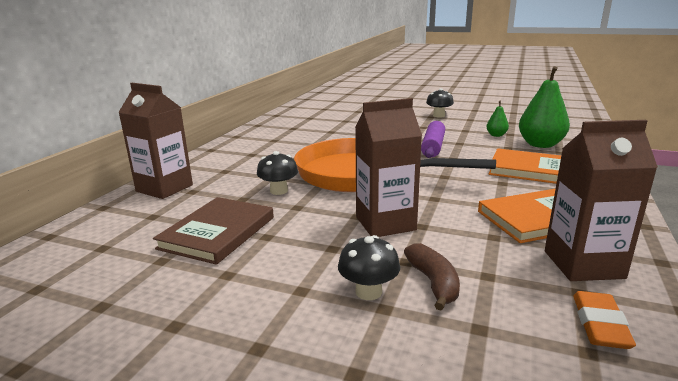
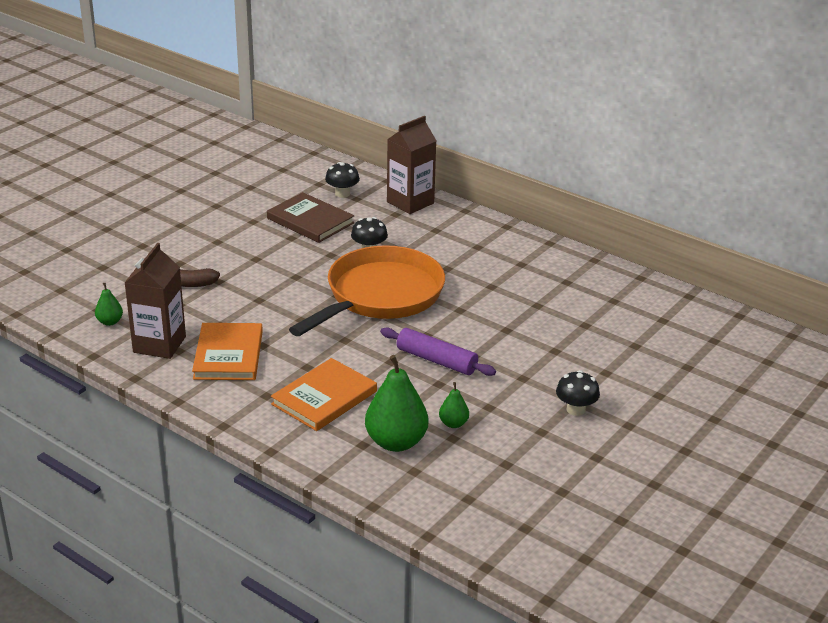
camera: 105 degrees right, 10 degrees up
(368, 292) = (198, 261): black mushroom -> black mushroom (342, 194)
(385, 223) = (274, 285): brown carton -> none
(600, 324) = (110, 322): orange eraser -> green pear

